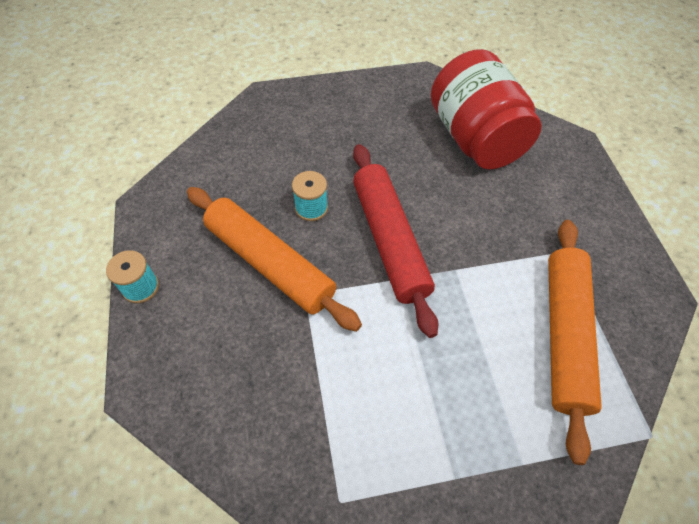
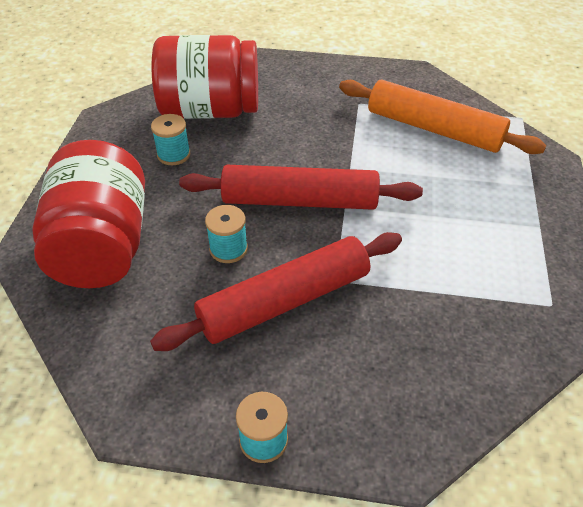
camera: 70 degrees left, 10 degrees down
(270, 263) = (284, 301): orange rolling pin -> red rolling pin
(285, 132) = (102, 246): none -> red jar
(403, 135) = (174, 155): none -> turquoise spool

